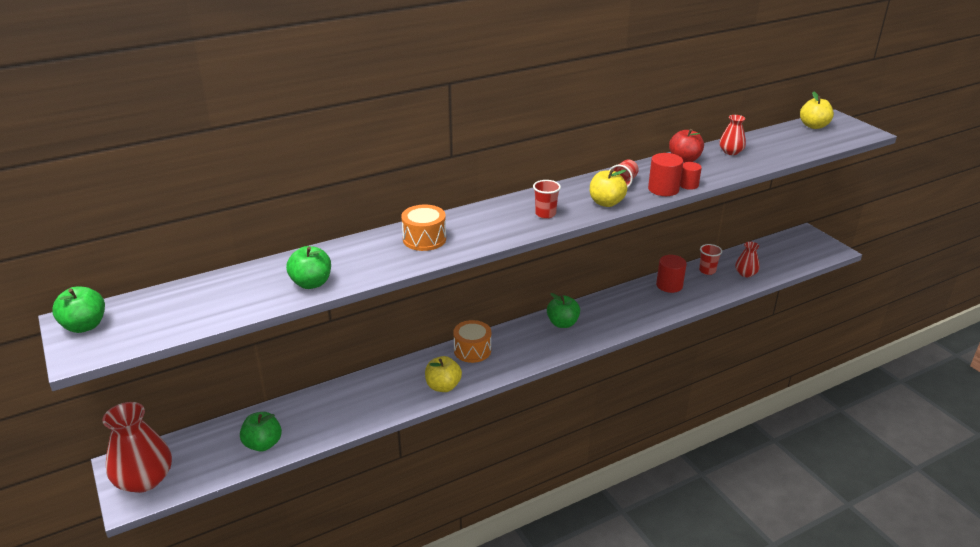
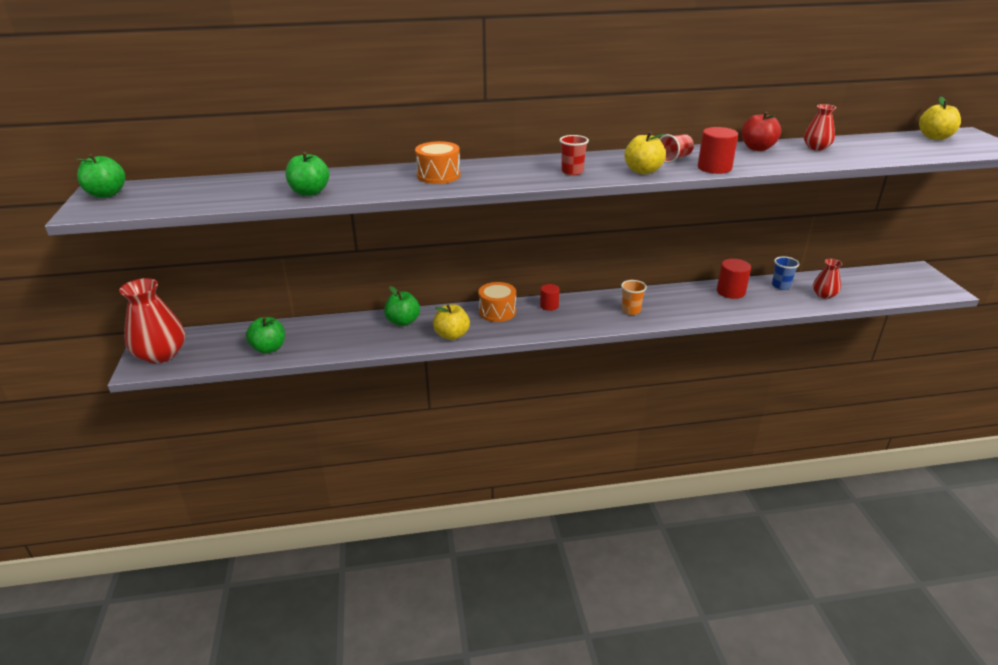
camera: 20 degrees right, 0 degrees up
(562, 323) = (599, 305): green apple -> green apple (403, 321)
(594, 323) = (631, 310): none -> orange cup
(688, 185) = (745, 168): red cylinder -> red cylinder (549, 306)
(707, 271) = (781, 286): red cup -> blue cup

